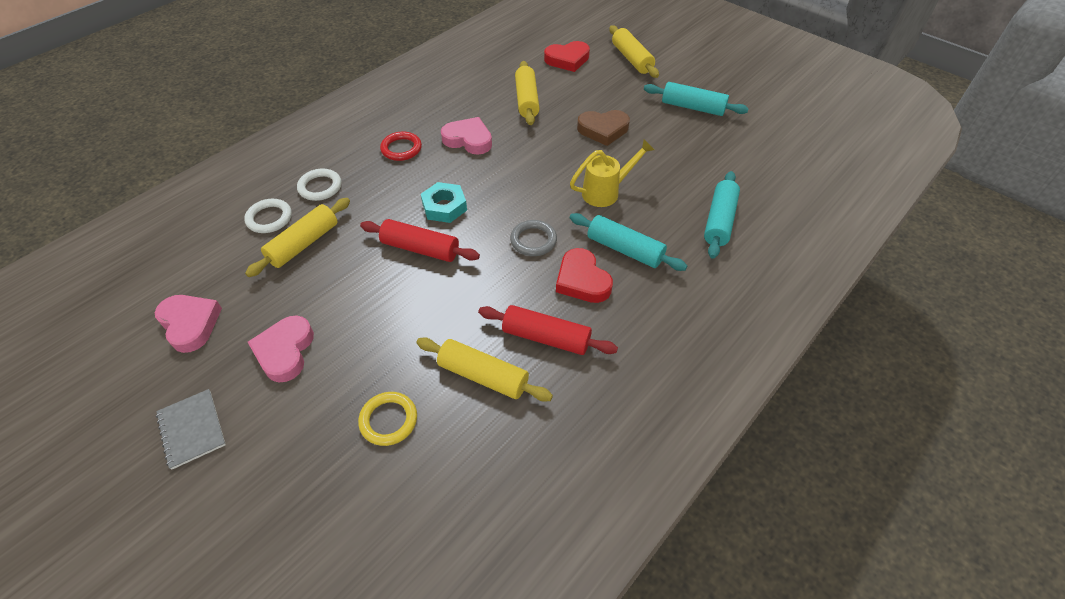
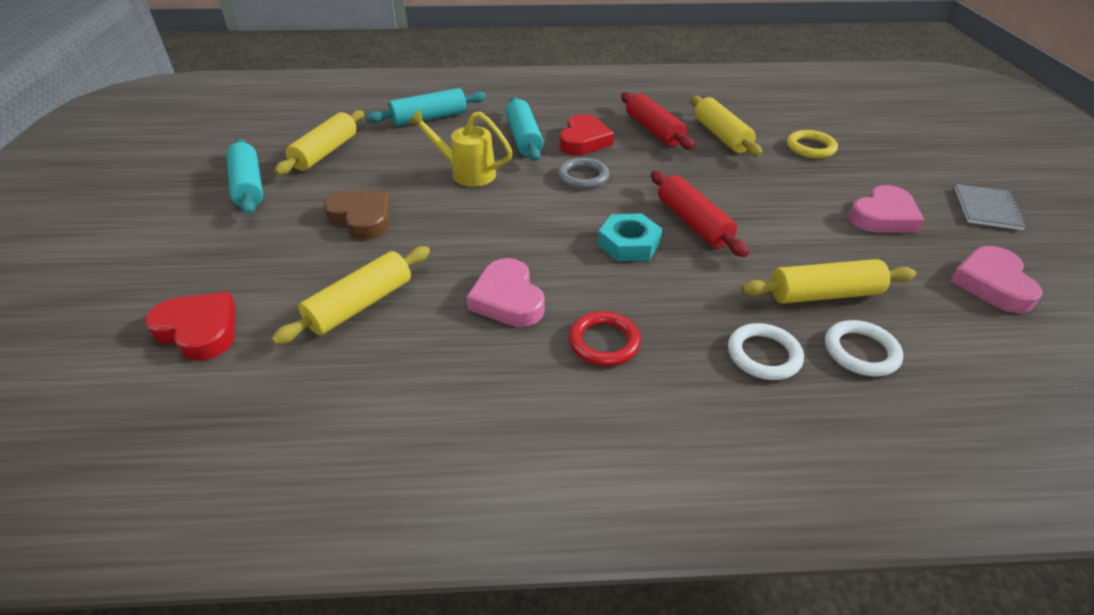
camera: 135 degrees left, 10 degrees down
(632, 59) = (149, 273): yellow rolling pin -> yellow rolling pin (325, 152)

